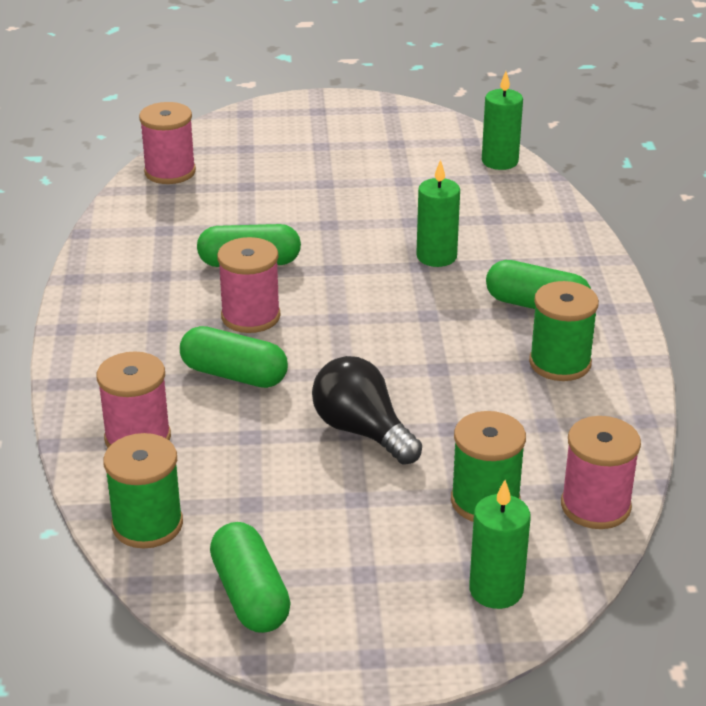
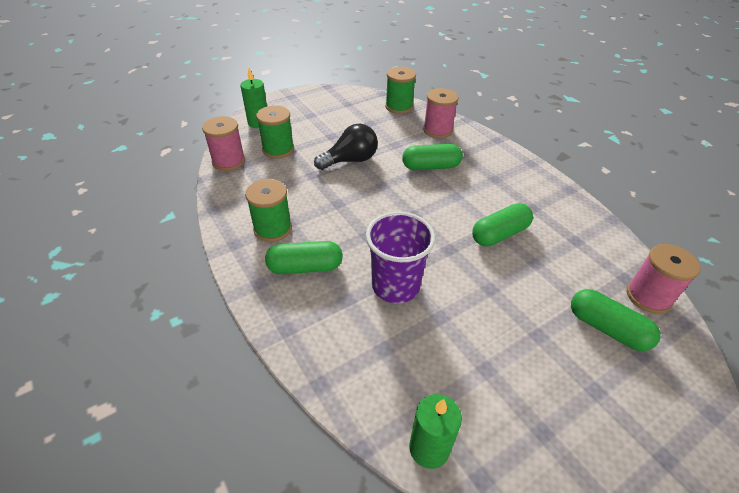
camera: 150 degrees right, 10 degrees up
(250, 316) = (458, 199): pink spool -> none
(250, 595) = (344, 99): green capsule -> green capsule (607, 328)
(362, 431) = (350, 160): black light bulb -> black light bulb turned 45 degrees counterclockwise
(436, 256) = (395, 286): green candle -> purple cup

